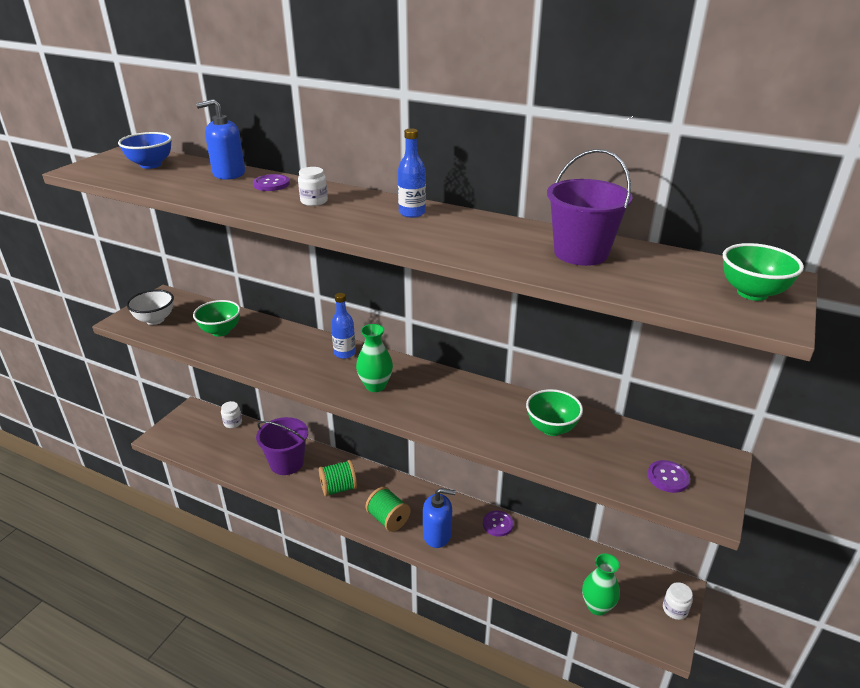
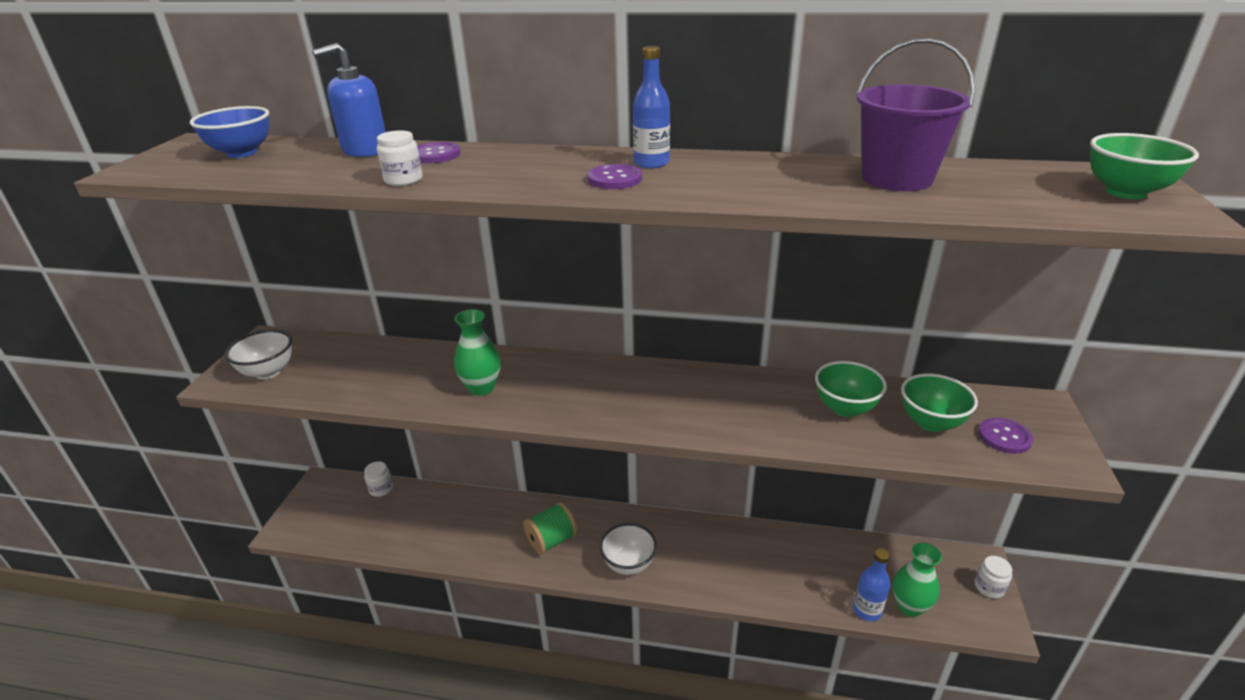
camera: 15 degrees left, 0 degrees up
(220, 331) = (369, 370): green bowl -> green bowl (931, 422)
(287, 463) = (472, 524): purple bucket -> none
(314, 201) = (511, 166): white jar -> white jar (403, 180)
(344, 353) = (548, 368): blue bottle -> blue bottle (867, 610)
(375, 386) = (609, 400): green vase -> green vase (481, 388)
(388, 519) = (628, 564): green spool -> white bowl
(437, 534) = (694, 568): blue soap dispenser -> none
(498, 524) = (757, 538): purple button -> purple button (615, 179)

